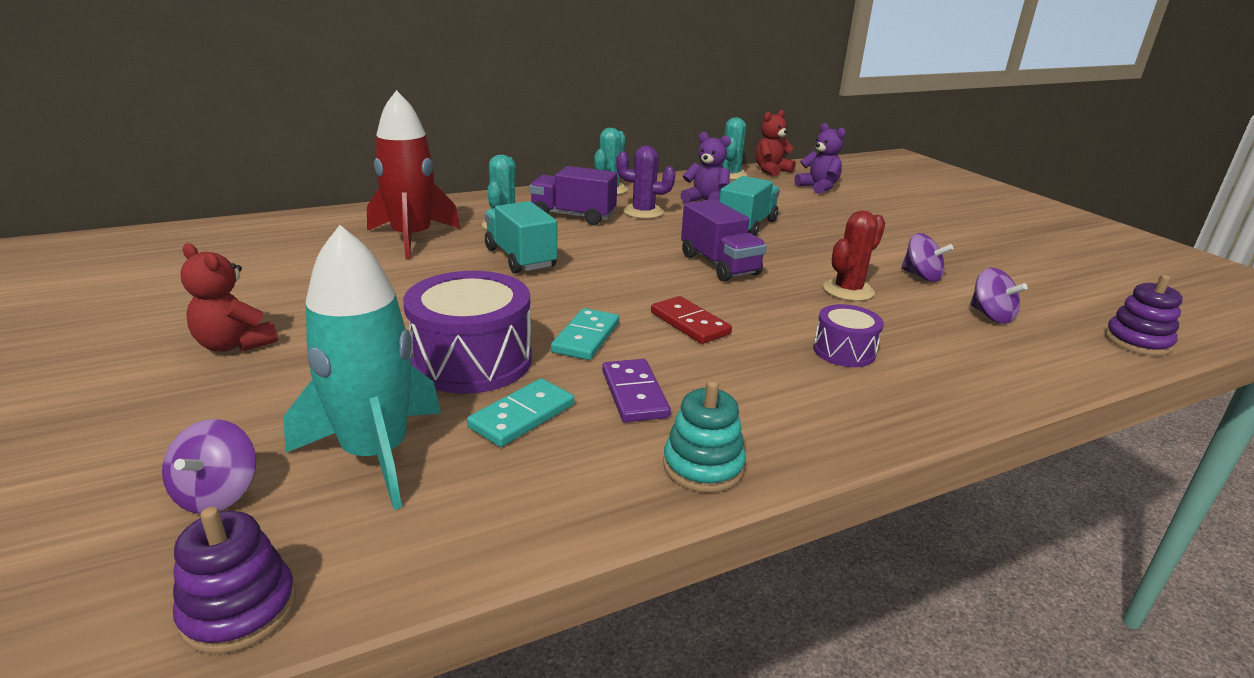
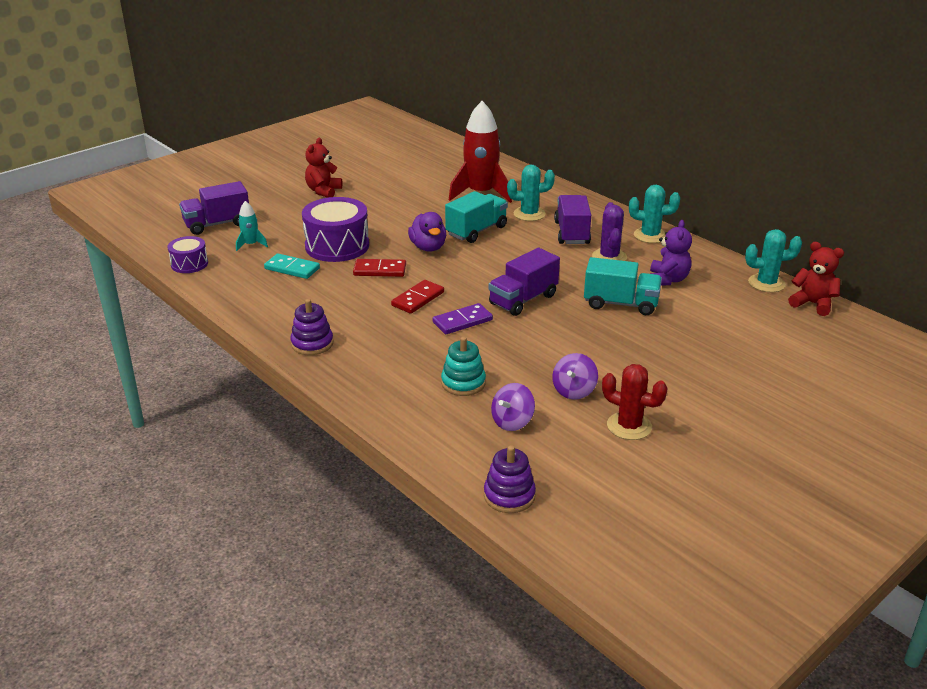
camera: 75 degrees right, 5 degrees up
(218, 494) = (217, 224): purple spinning top -> purple truck
(239, 610) = (162, 247): purple stacking toy -> purple stacking toy (312, 343)
(375, 454) = (251, 244): turquoise rocket -> turquoise rocket, size x0.46
(541, 293) = (428, 247): none -> purple duck
(586, 337) = (380, 270): turquoise domino -> red domino
(634, 394) = (325, 293): purple domino -> purple domino (462, 321)
(703, 466) = (267, 319): turquoise stacking toy -> turquoise stacking toy (463, 383)
(818, 187) = (783, 334): purple teddy bear -> none
(844, 351) = (411, 355): purple drum -> purple drum (189, 264)
(848, 290) = (515, 355): red cactus -> red cactus (629, 426)

